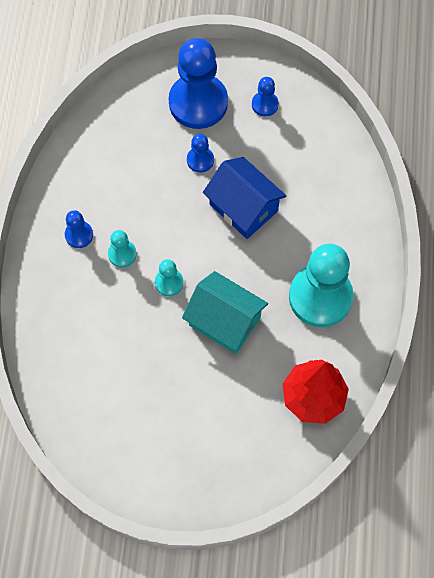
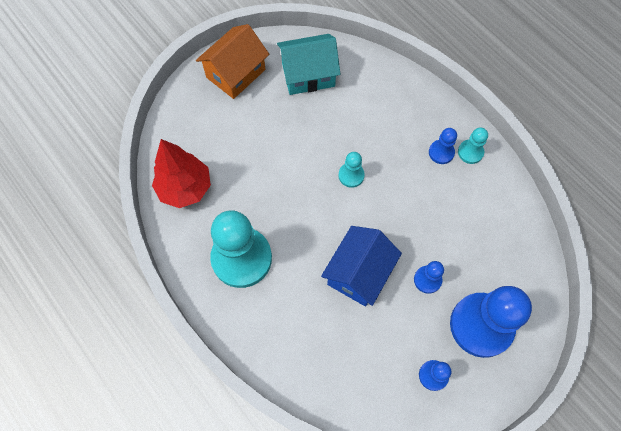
camera: 135 degrees right, 0 degrees up
(122, 254) = (401, 166): turquoise pawn -> turquoise pawn (470, 152)
(166, 471) = (236, 73): none -> orange house
(224, 321) = (289, 184): turquoise house -> turquoise house (308, 75)
(243, 207) = (359, 273): blue house -> blue house turned 60 degrees counterclockwise

